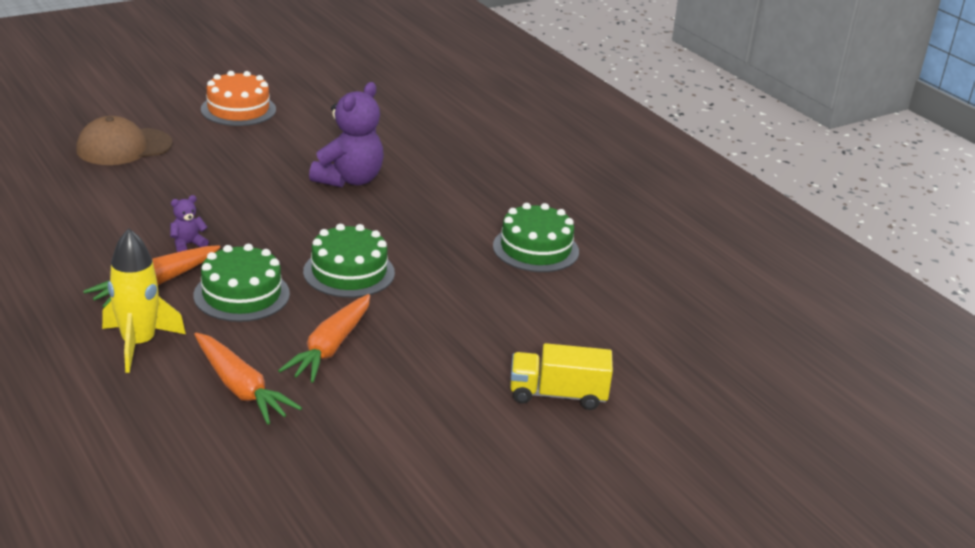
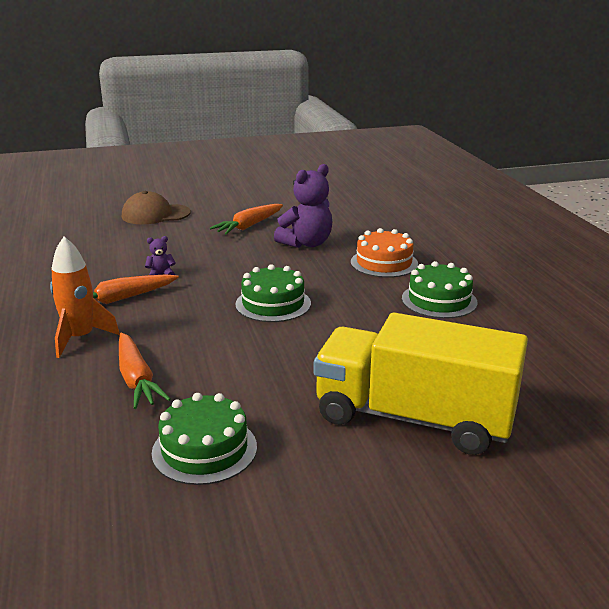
camera: 20 degrees right, 5 degrees down
(138, 344) = (80, 338): yellow rocket -> orange rocket
(238, 109) = (248, 197): orange cake -> orange cake (384, 263)
(241, 294) = (180, 312): green cake -> green cake (204, 449)
(330, 347) = (228, 356): orange carrot -> orange carrot (249, 226)
(557, 395) = (413, 418): yellow truck -> yellow truck, size x2.04

